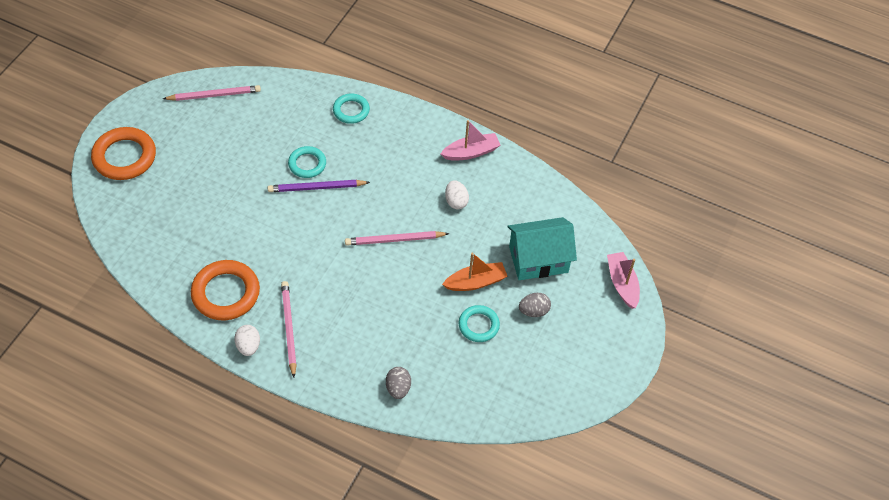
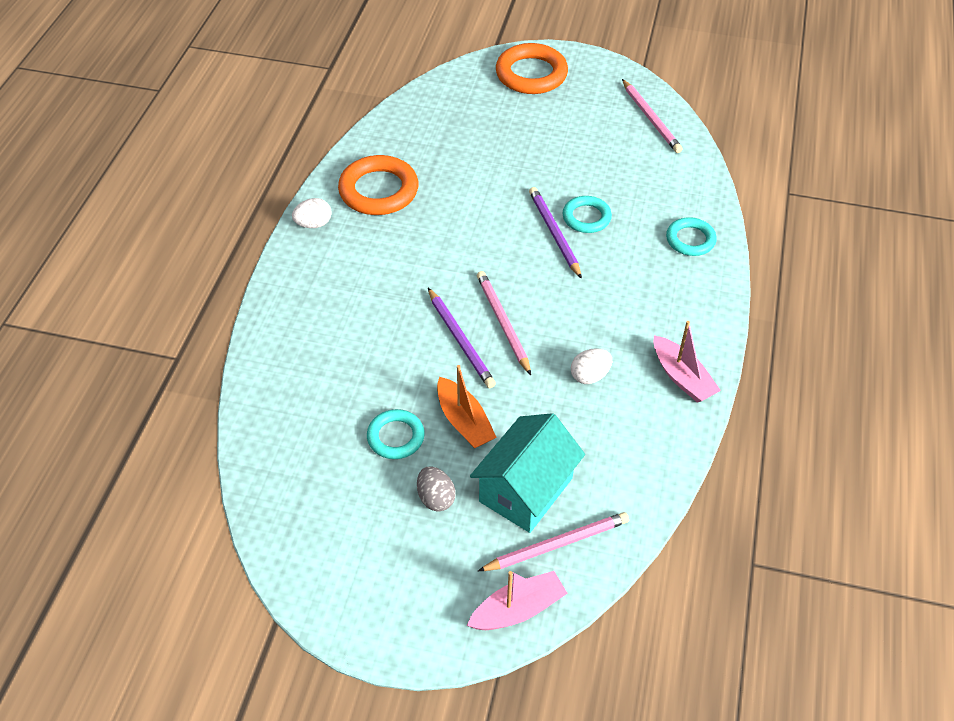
camera: 80 degrees right, 5 degrees down
(288, 328) = (345, 252): pink pencil -> pink pencil (557, 544)
(398, 388) = (283, 369): grey egg -> none
(403, 269) = (460, 340): none -> purple pencil
(538, 259) = (526, 490): turquoise house -> turquoise house turned 60 degrees clockwise

